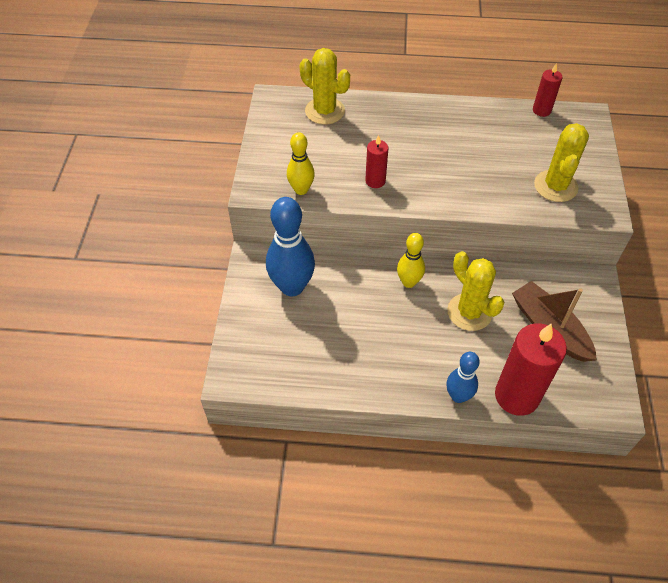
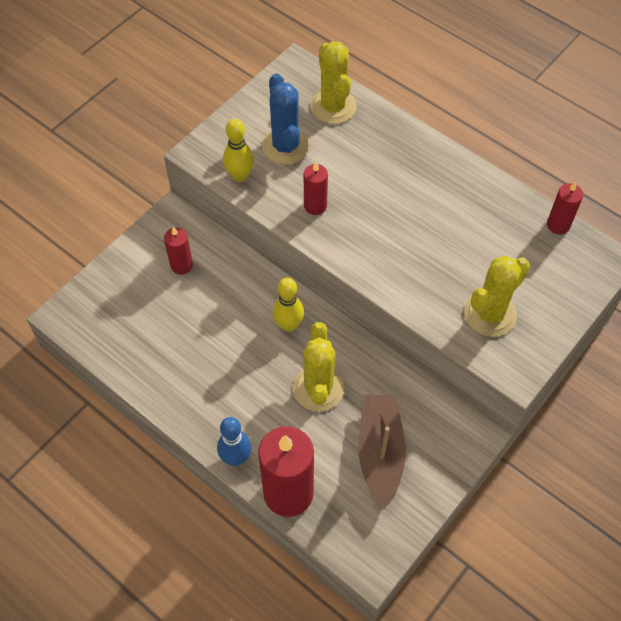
camera: 35 degrees right, 5 degrees up
(292, 287) = (181, 265): blue bowling pin -> red candle
(316, 153) = (285, 146): none -> blue cactus

